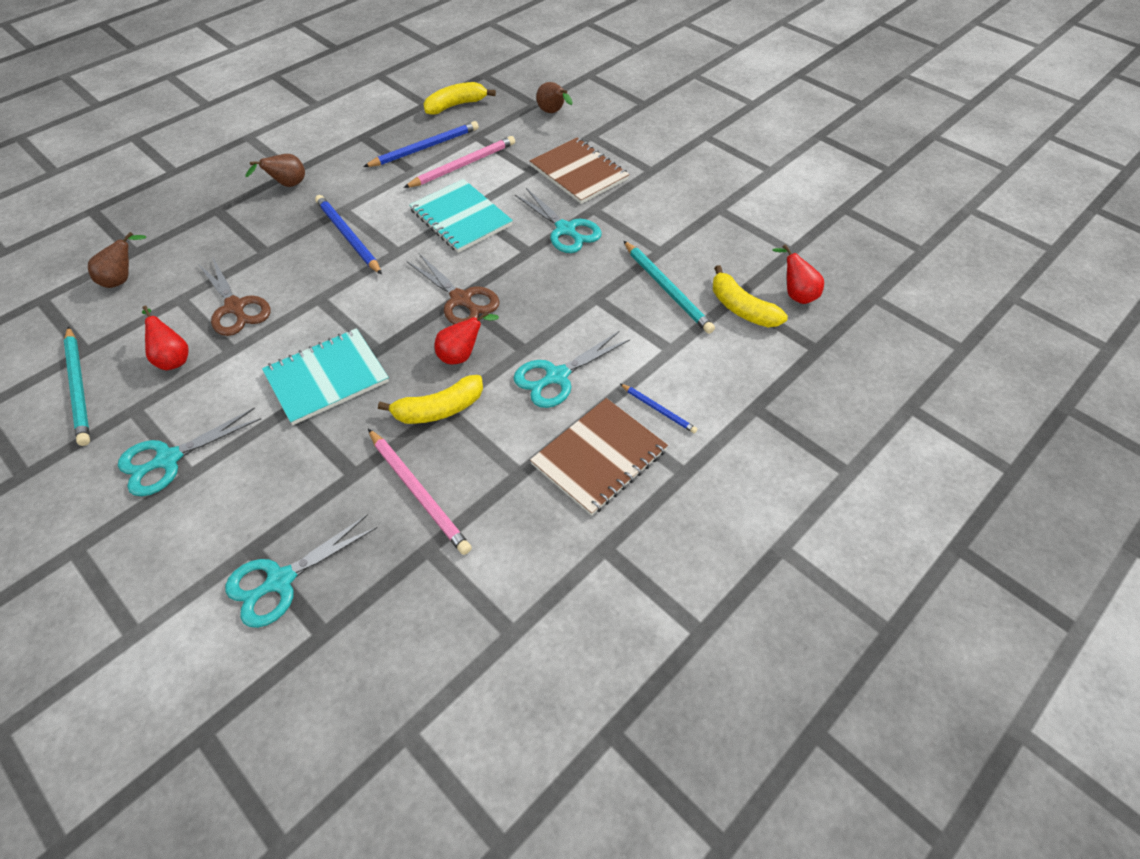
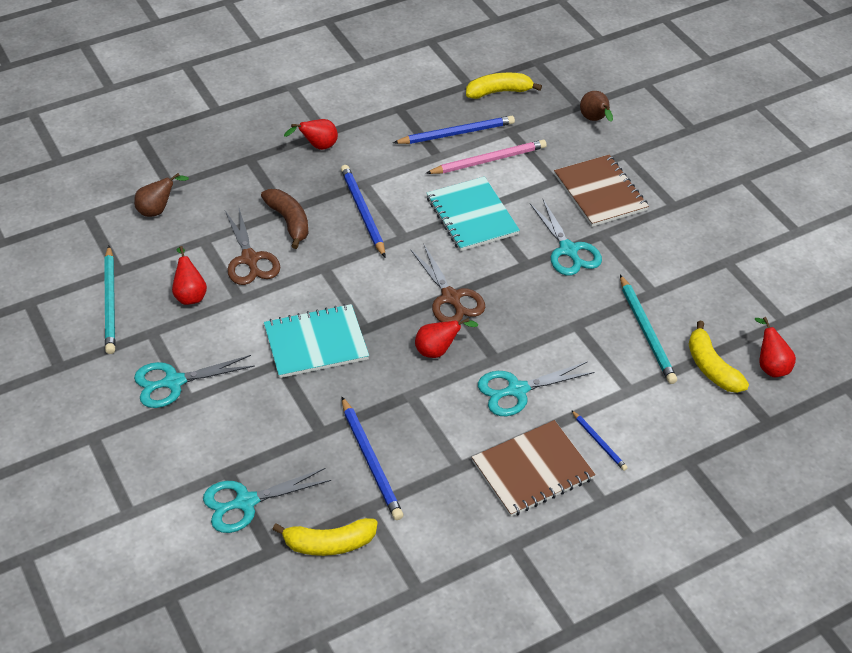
camera: 15 degrees right, 5 degrees down
(271, 261) = (289, 222): none -> brown banana
(287, 185) = (318, 146): brown pear -> red pear
(418, 492) = (371, 461): pink pencil -> blue pencil
(439, 409) = (405, 394): yellow banana -> yellow banana (329, 543)

